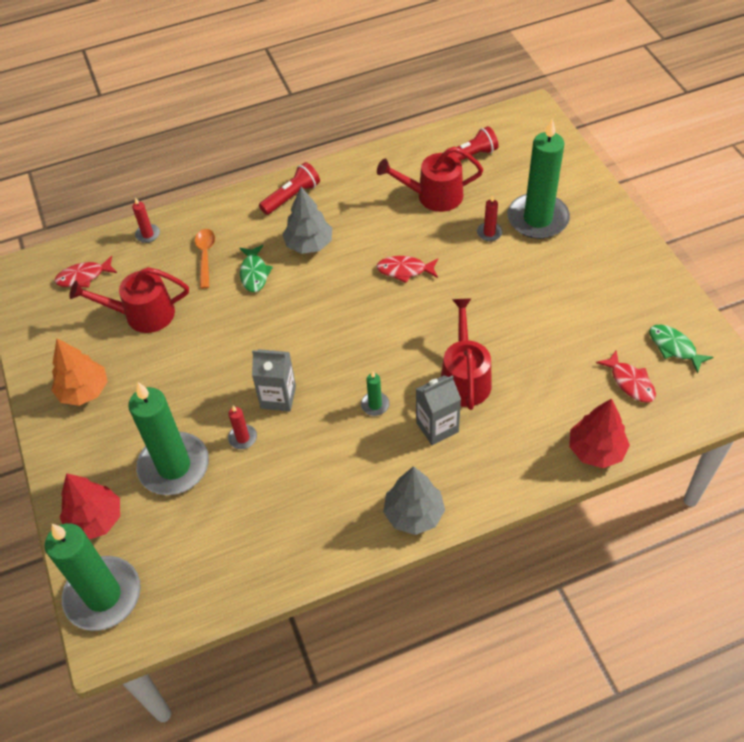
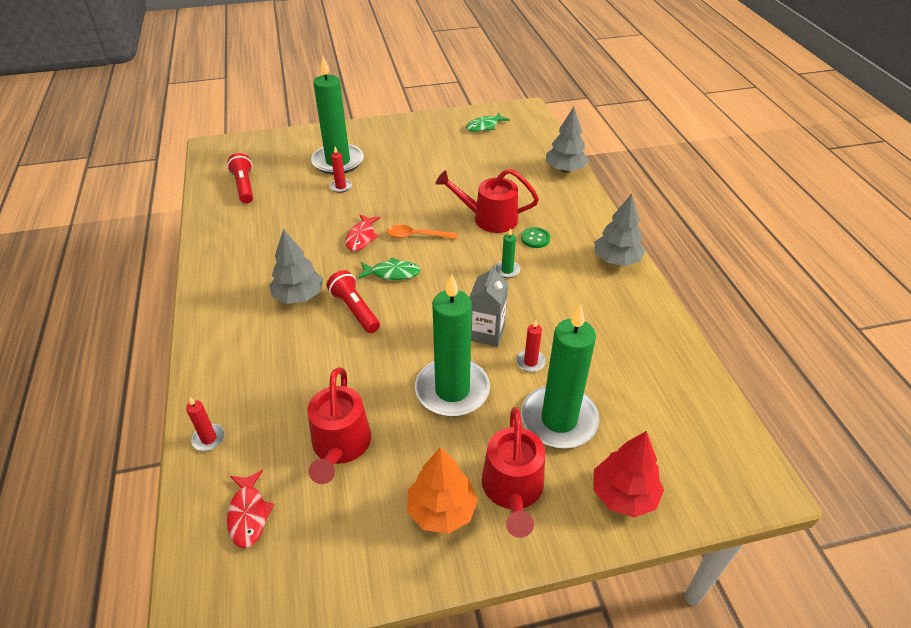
camera: 85 degrees left, 10 degrees down
(103, 595) = (714, 486): green candle -> green candle (452, 390)
(205, 256) = (274, 381): orange spoon -> orange spoon (417, 236)
(254, 273) = (319, 341): green fish -> green fish (392, 273)
(291, 197) = (223, 304): red flashlight -> red flashlight (355, 310)
(433, 196) = (280, 211): red watering can -> red watering can (513, 489)
(437, 427) = (535, 238): grey carton -> green button
(596, 450) = (565, 169): red tree -> grey tree
(630, 382) = (510, 147): red fish -> none

